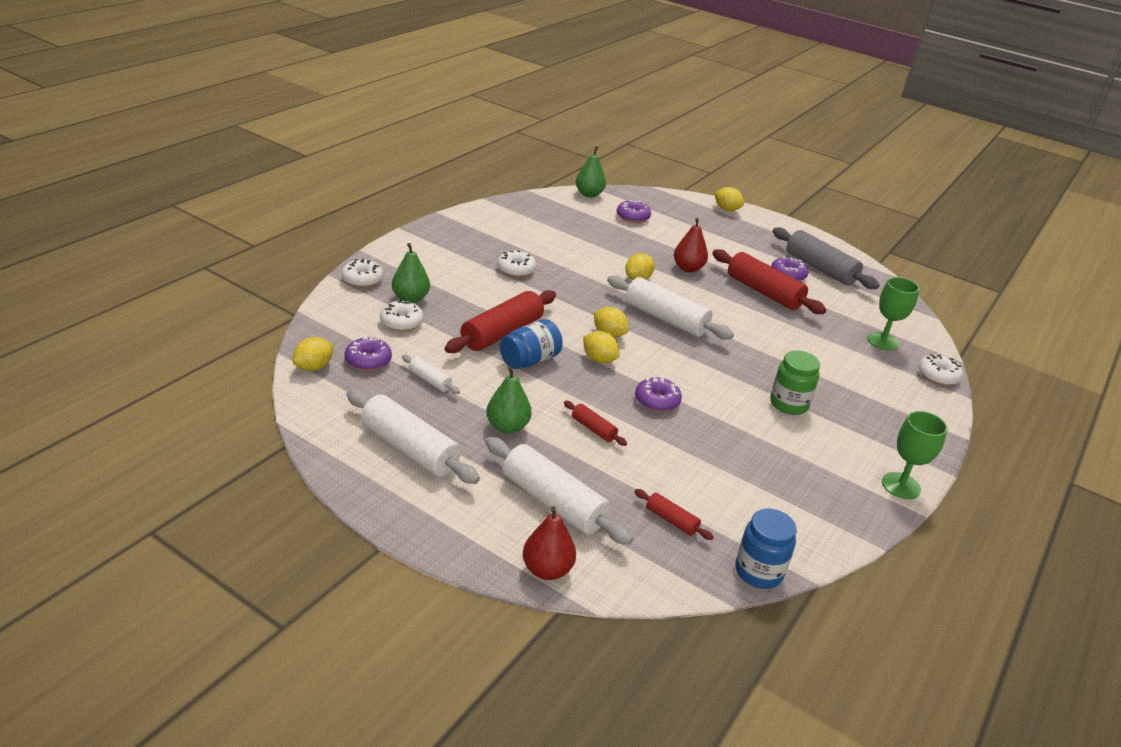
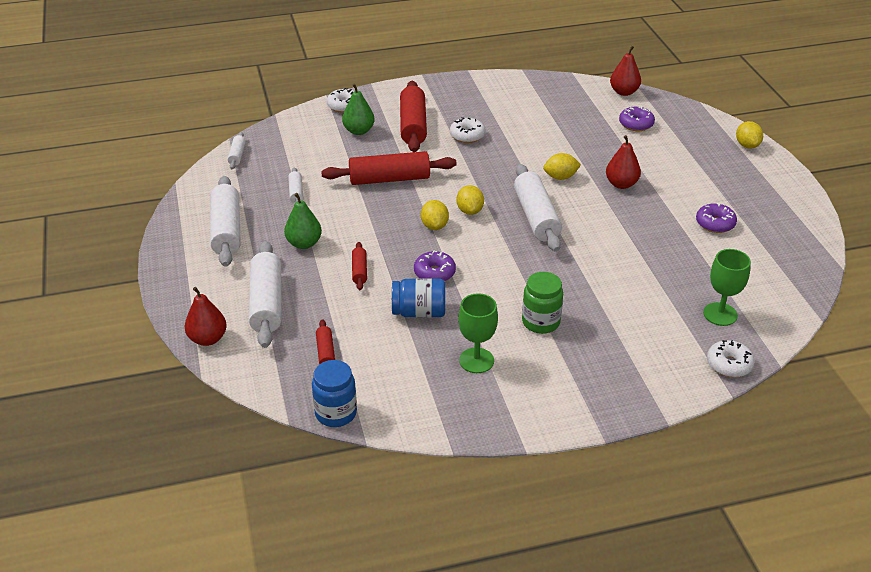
camera: 45 degrees right, 5 degrees up
(314, 367) = (237, 155): yellow lemon -> white rolling pin
(368, 361) = (274, 164): purple donut -> none
(401, 322) = (330, 146): white donut -> none
(529, 360) = (382, 206): blue jar -> blue jar (419, 312)
(589, 194) = (624, 92): green pear -> red pear
(763, 292) = (664, 229): red rolling pin -> red rolling pin (413, 125)
(820, 268) = (762, 230): grey rolling pin -> none
(901, 486) = (540, 422): green goblet -> green goblet (476, 360)

